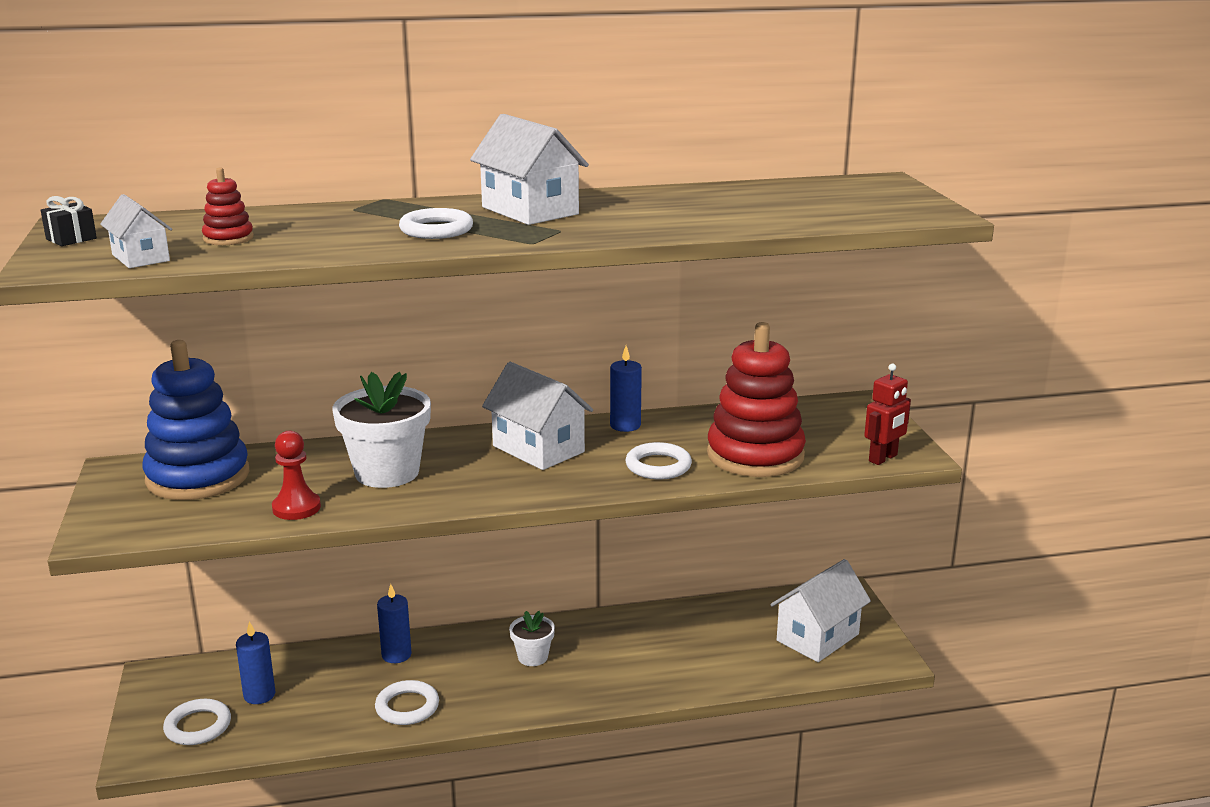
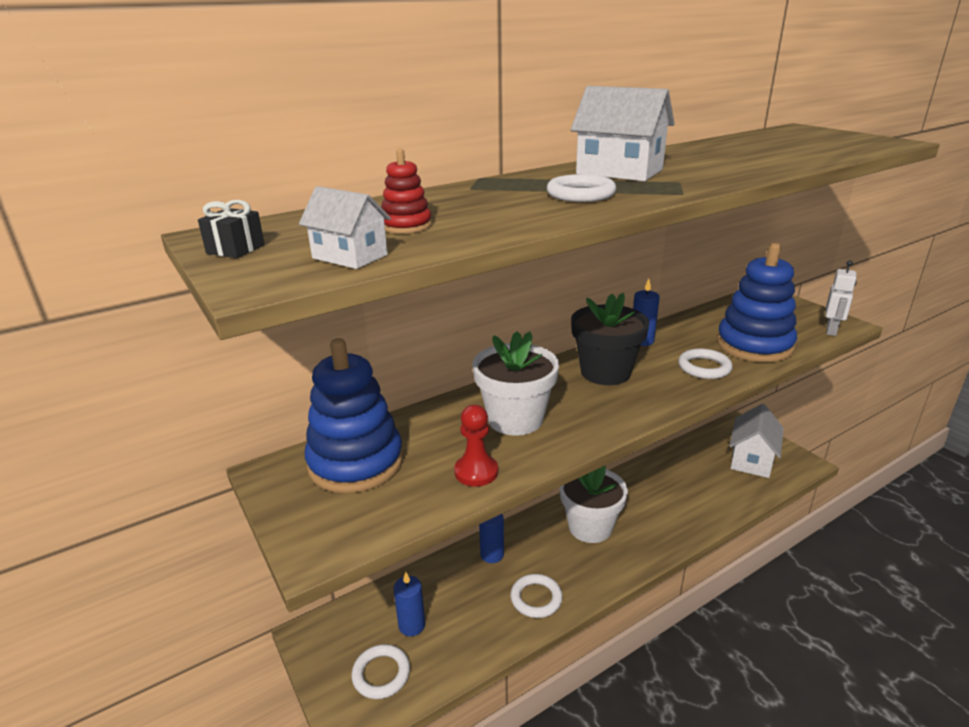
camera: 20 degrees left, 5 degrees up
(532, 657) = (590, 527): white flower pot -> white flower pot, size x1.89
(538, 449) = (605, 372): white house -> black flower pot
(755, 455) = (754, 345): red stacking toy -> blue stacking toy
(883, 458) = (831, 330): red robot -> white robot

